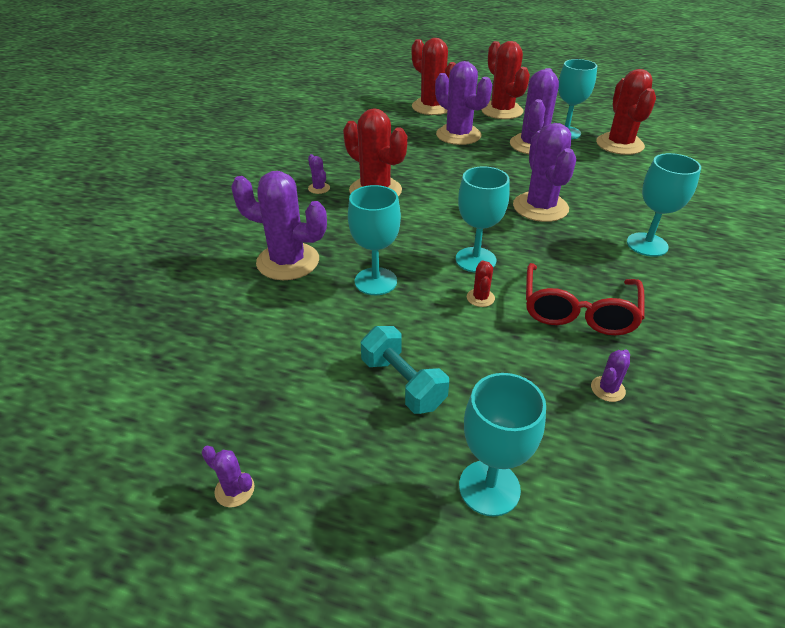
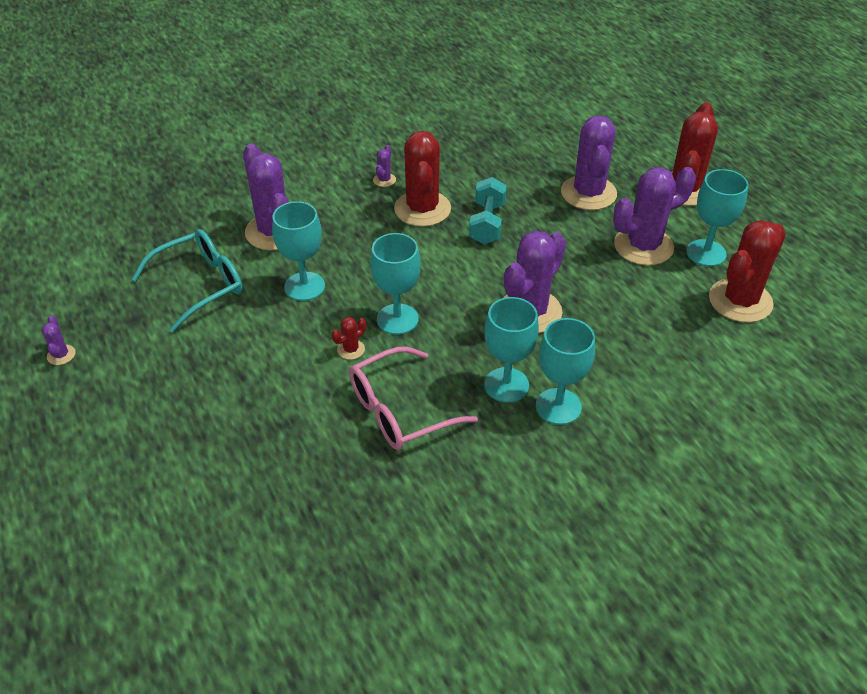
camera: 45 degrees right, 5 degrees up
(286, 334) = (200, 285): none -> turquoise glasses
(403, 383) = (214, 366): turquoise dumbbell -> turquoise dumbbell (487, 223)
(432, 107) = (619, 145): red cactus -> none
(489, 488) = (166, 458): turquoise goblet -> turquoise goblet (506, 385)
(578, 311) = (399, 411): red glasses -> pink glasses
(607, 389) = (322, 471): purple cactus -> none

